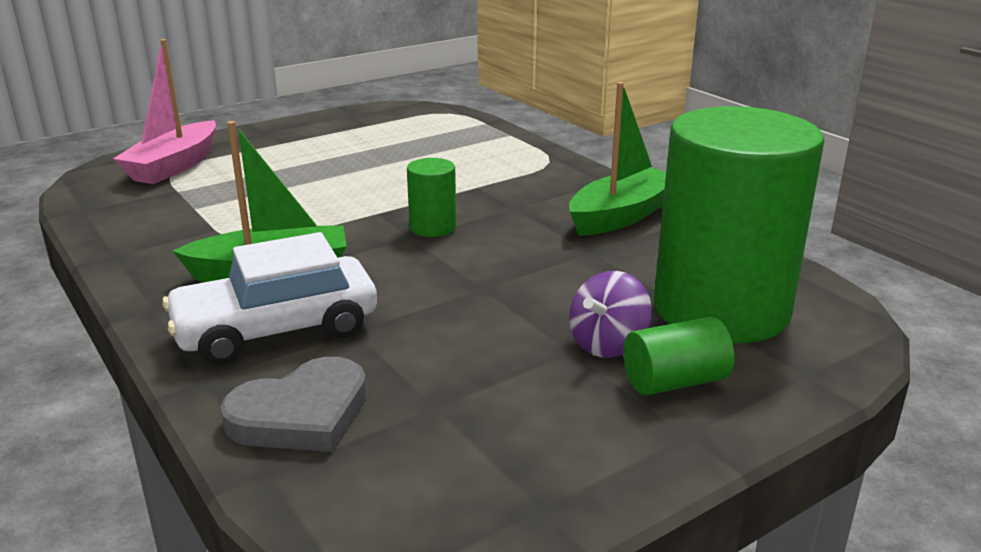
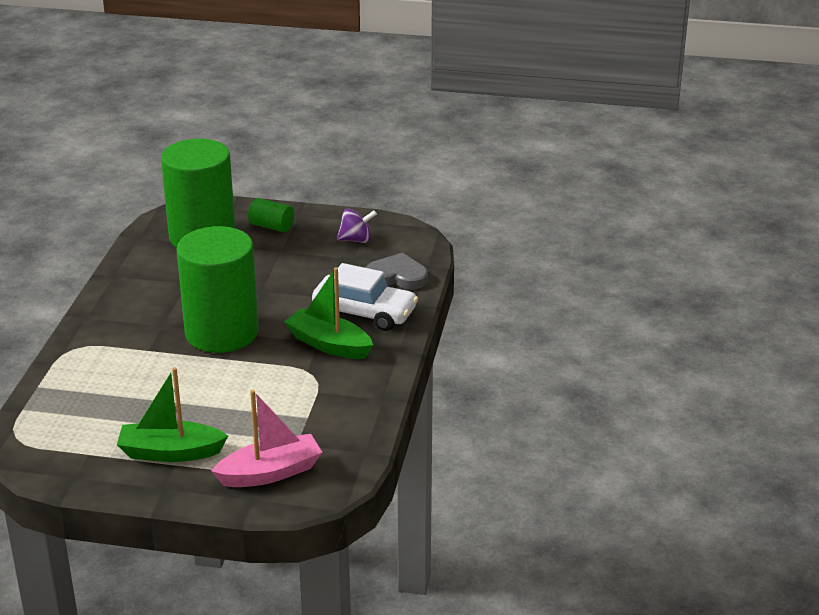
camera: 135 degrees left, 5 degrees up
(433, 227) = (222, 333): green cylinder -> green cylinder, size x2.42
(608, 344) = (265, 246): purple spinning top -> purple spinning top (356, 240)
(621, 216) = (132, 292): green boat -> green boat (170, 452)

